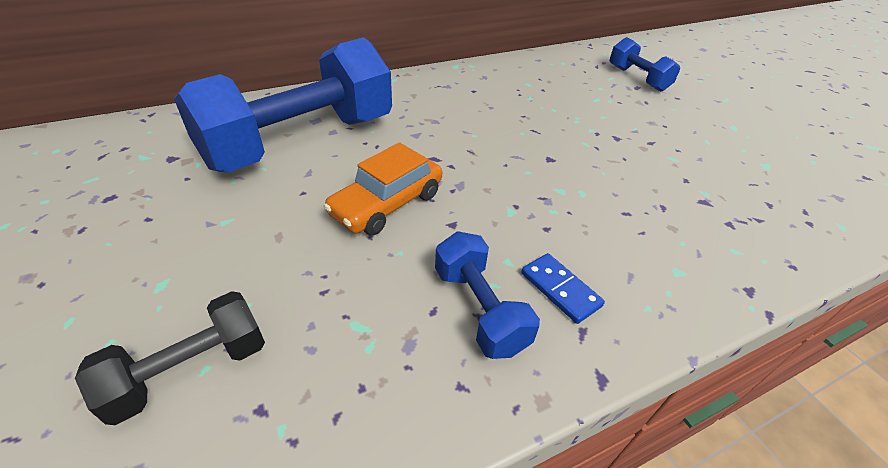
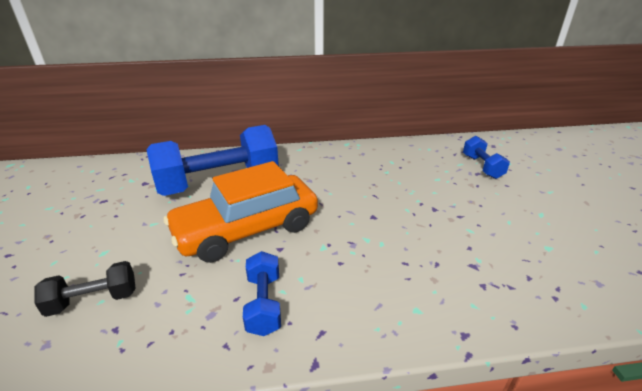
camera: 20 degrees right, 10 degrees down
(387, 204) = (247, 229): orange car -> orange car, size x1.81
(560, 289) = (323, 303): blue domino -> none

